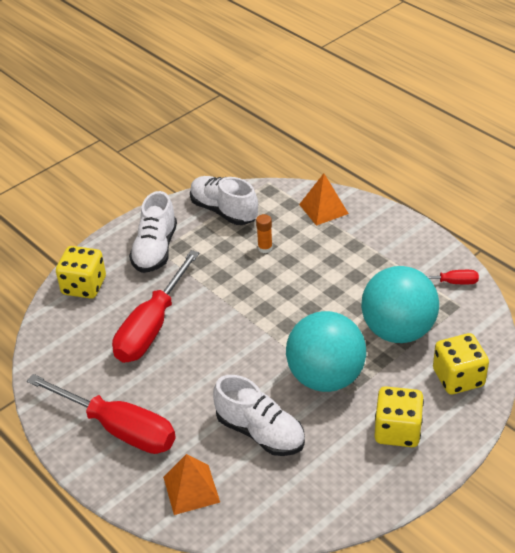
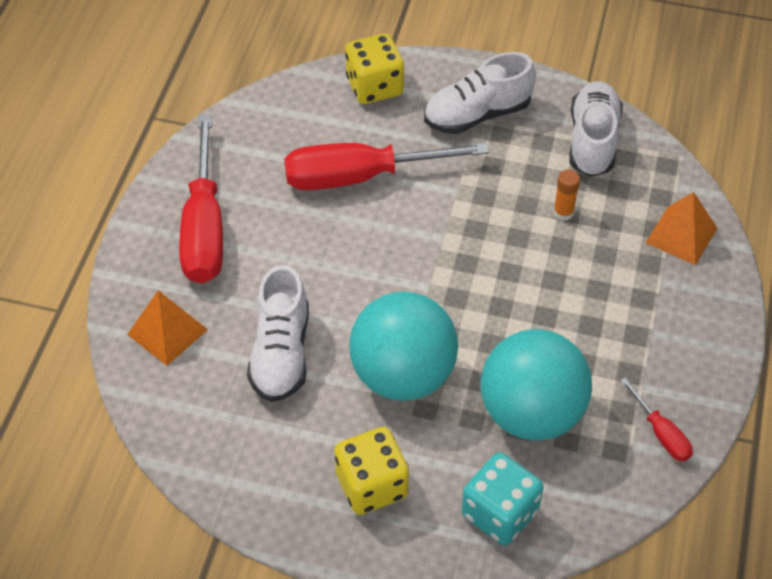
camera: 55 degrees right, 10 degrees up
(458, 378) = (500, 513): yellow dice -> turquoise dice

